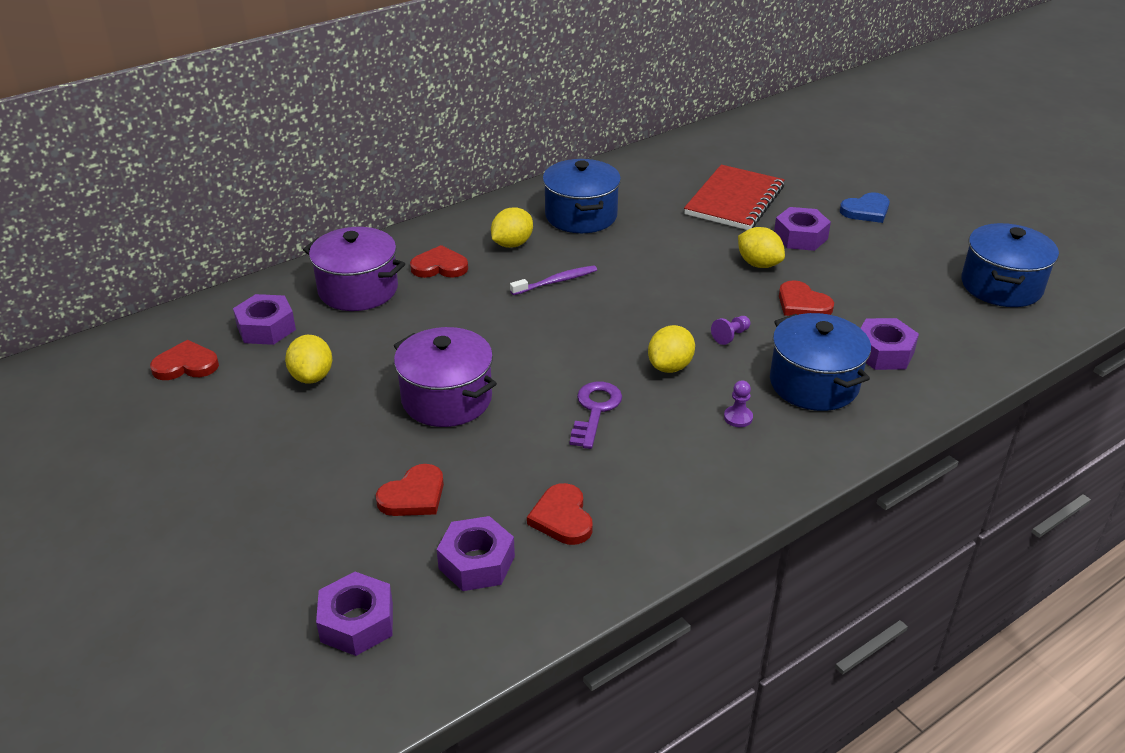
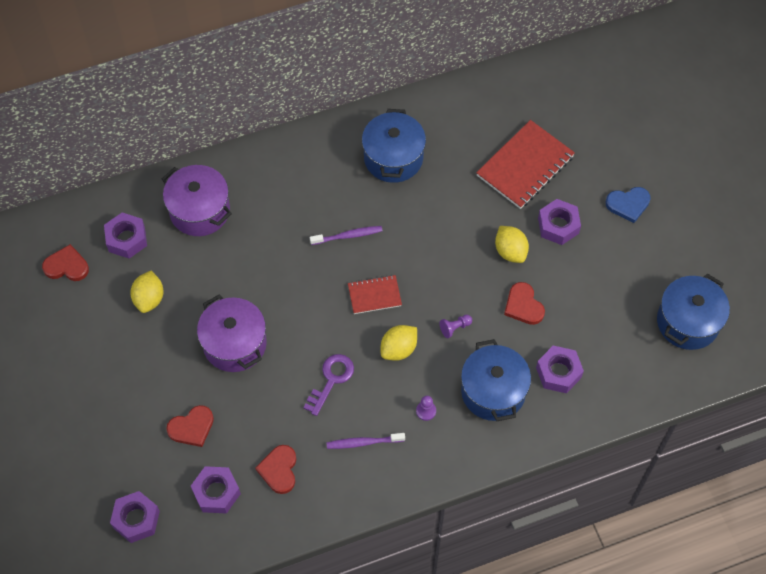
camera: 15 degrees right, 25 degrees up
(439, 266) = (266, 197): red heart -> none
(512, 244) = (328, 182): yellow lemon -> none
(614, 325) = (374, 295): none -> red notebook
(670, 465) = (363, 442): none -> purple toothbrush

